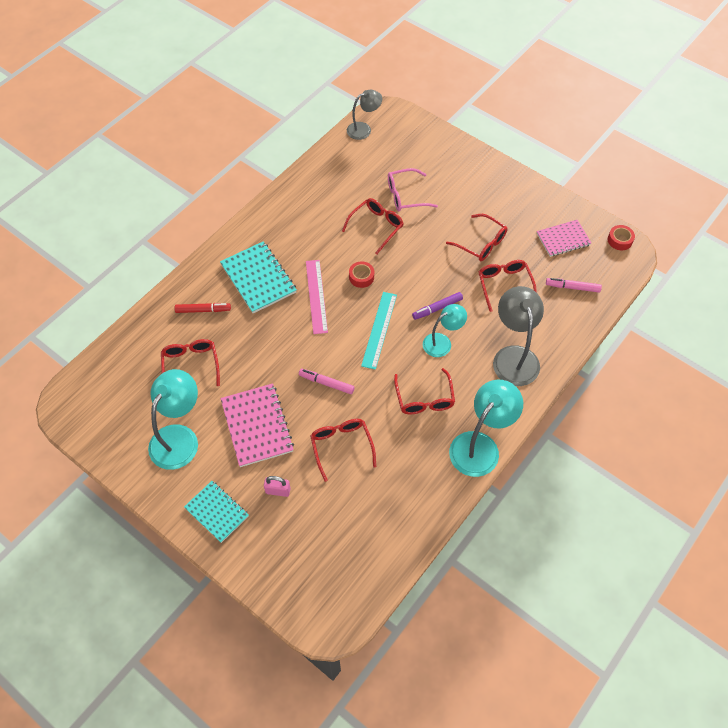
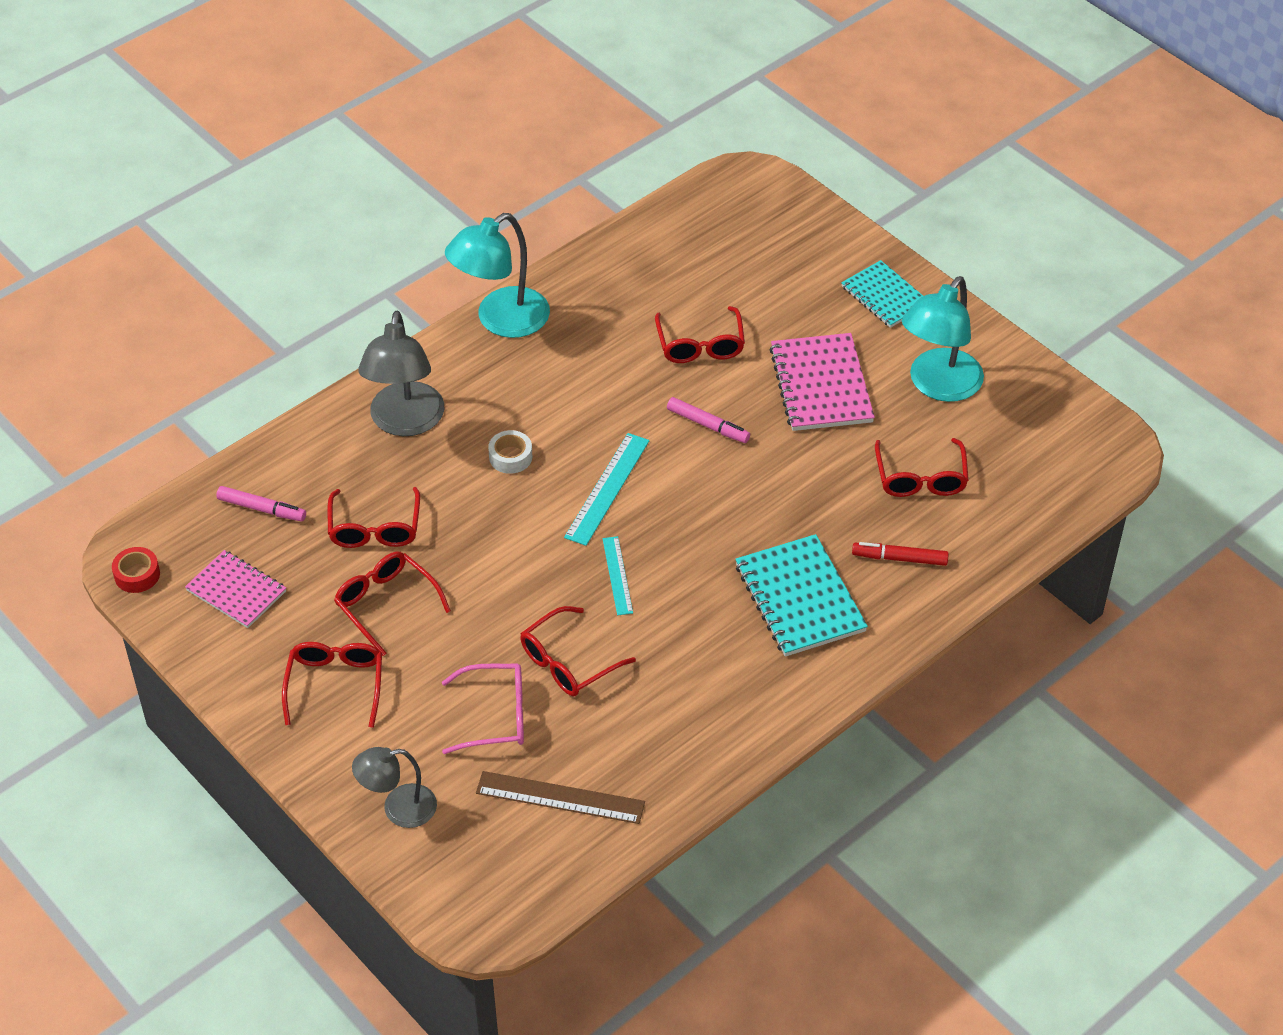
camera: 170 degrees left, 10 degrees down
(278, 490) = (798, 308): pink padlock -> none
(316, 296) = (702, 555): pink ruler -> none
(361, 277) = (617, 575): red tape -> turquoise ruler
(364, 129) = (541, 883): grey lamp -> grey lamp (398, 808)
(364, 164) = (560, 797): none -> brown ruler
(424, 398) = (563, 386): red glasses -> red glasses (335, 685)
(437, 308) = (501, 508): purple marker -> none
(442, 342) = (510, 457): turquoise lamp -> white tape
(563, 239) = (236, 591): pink notebook -> pink notebook turned 45 degrees clockwise

